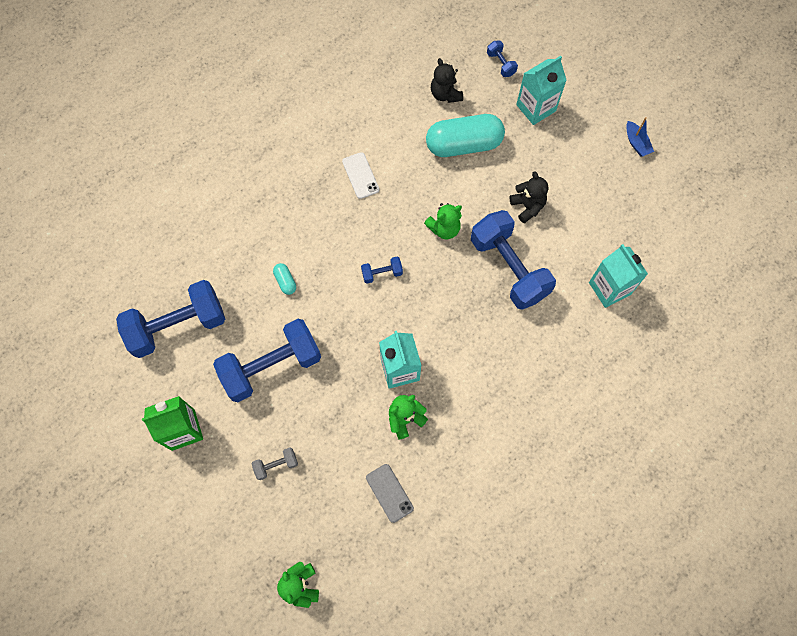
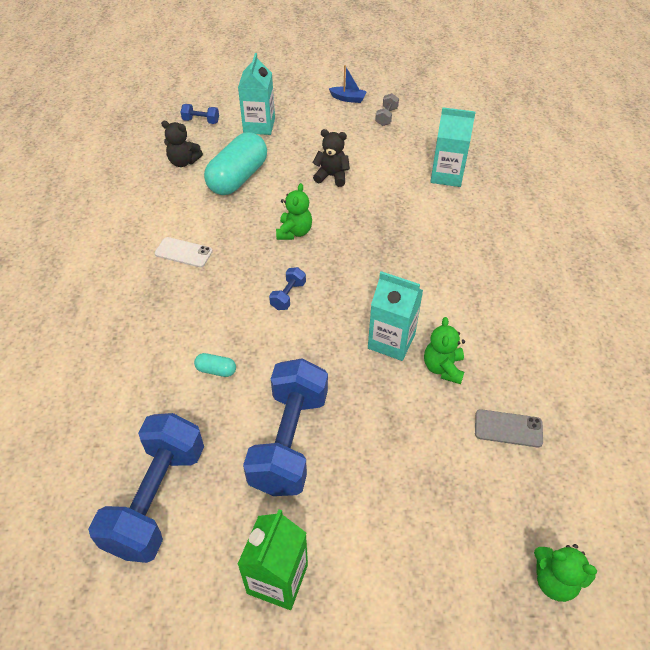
camera: 50 degrees left, 20 degrees down
(276, 465) = (399, 510): grey dumbbell -> grey dumbbell (386, 117)
(509, 268) = (371, 217): blue dumbbell -> none

